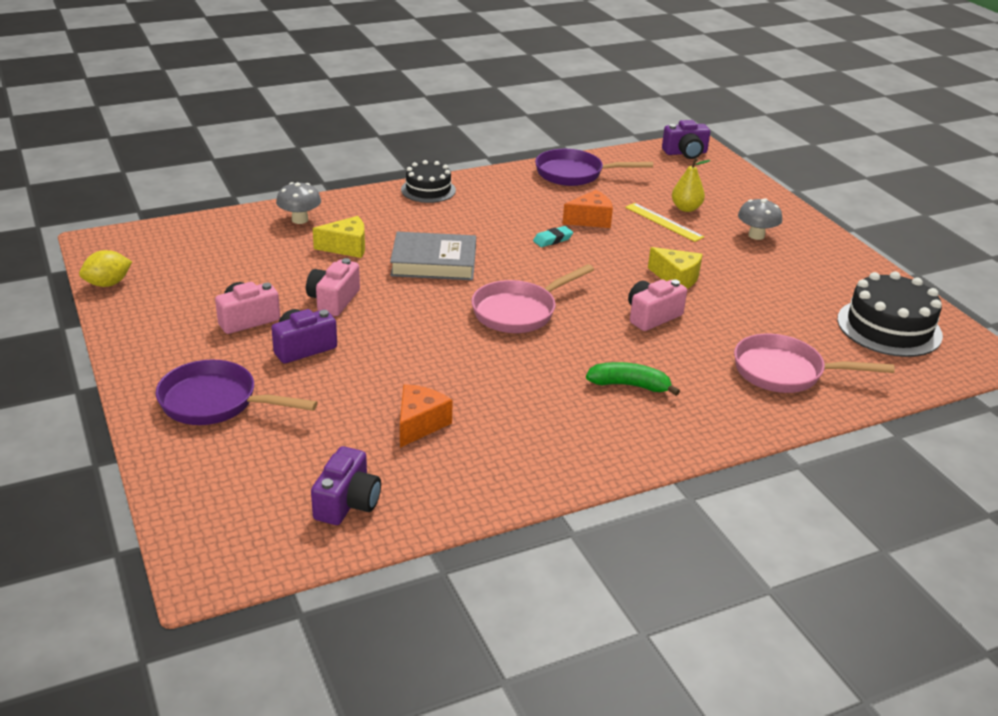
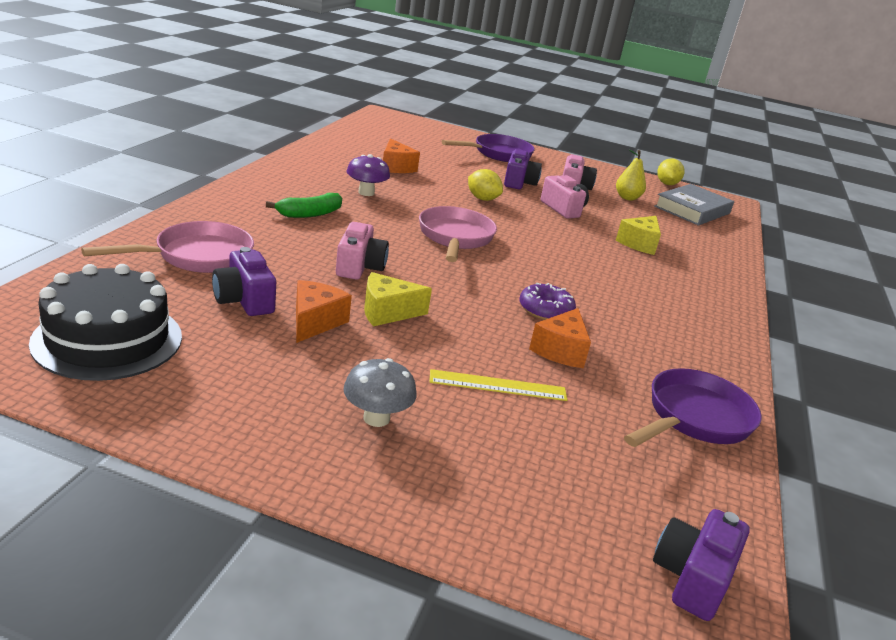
camera: 130 degrees right, 5 degrees down
(300, 220) = (709, 253): grey mushroom -> none
(347, 503) = (372, 137): purple camera -> purple camera (244, 300)
(400, 342) = (482, 199): none -> yellow lemon
(428, 190) = (725, 320): black cake -> none
(434, 262) = (573, 253): grey book -> grey book (692, 210)
(526, 394) = (366, 193): none -> purple mushroom
(552, 240) = (545, 310): turquoise eraser -> purple donut
(686, 208) = (509, 425): yellow pear -> yellow pear (627, 198)
(737, 290) = (315, 322): none -> orange cheese

